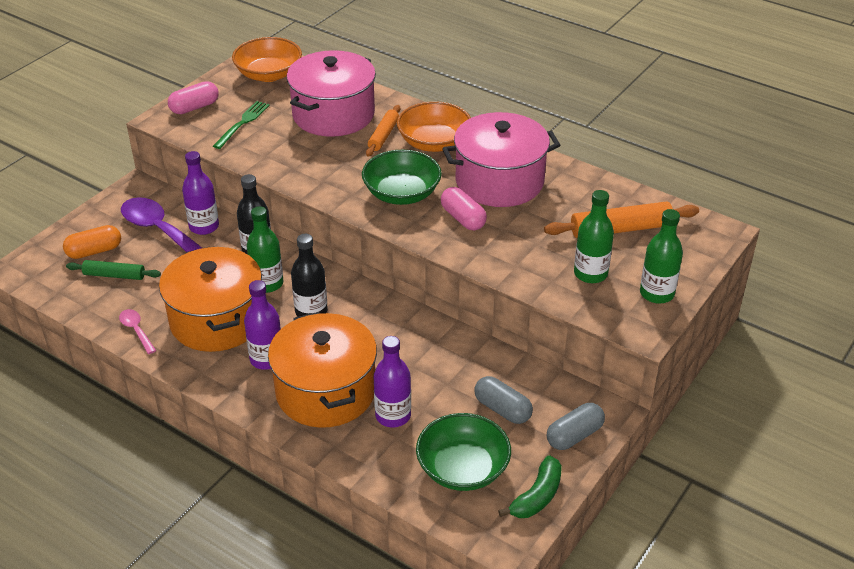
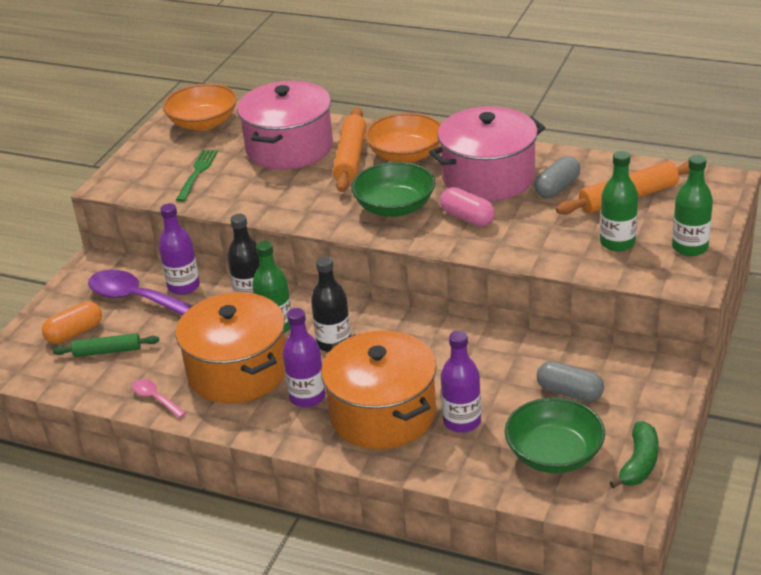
camera: 10 degrees left, 5 degrees down
(194, 107) = (138, 168): pink capsule -> none
(383, 135) = (350, 158): orange rolling pin -> orange rolling pin, size x1.59
(574, 436) = (651, 401): grey capsule -> grey capsule (557, 188)

